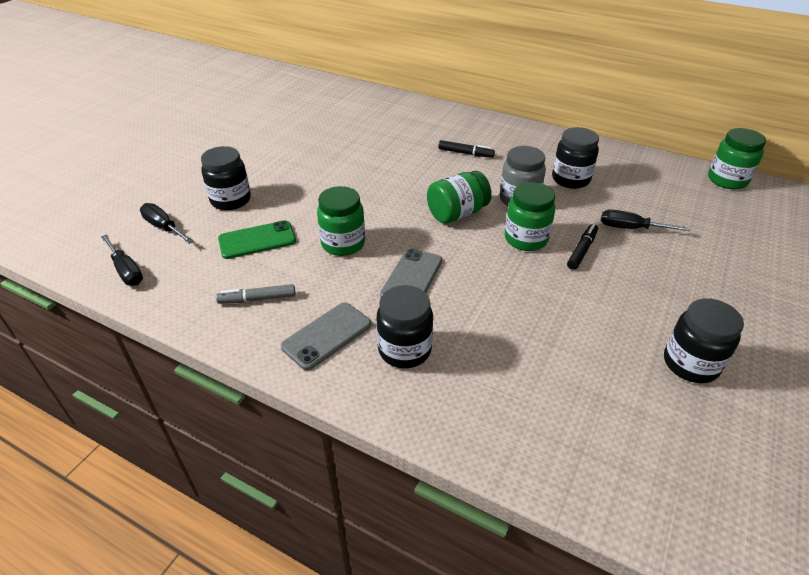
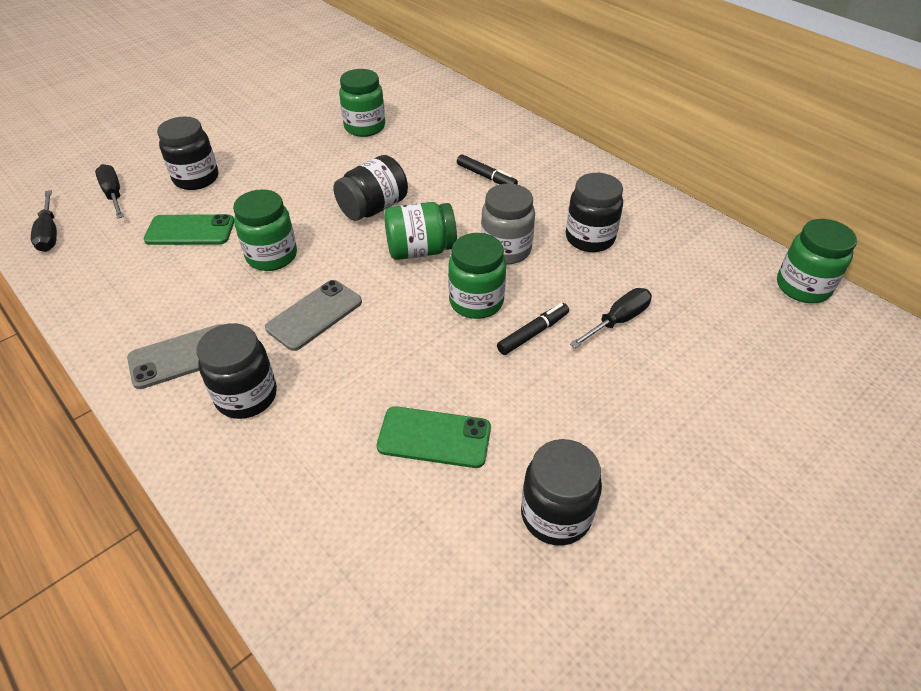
camera: 20 degrees right, 5 degrees up
(257, 299) = (145, 296): grey marker -> none
(344, 136) = (364, 127): none -> green jar
(397, 192) = (373, 208): none -> black jar
(569, 338) = (434, 437): none -> green phone
(631, 228) = (618, 321): black screwdriver -> black screwdriver turned 105 degrees clockwise

